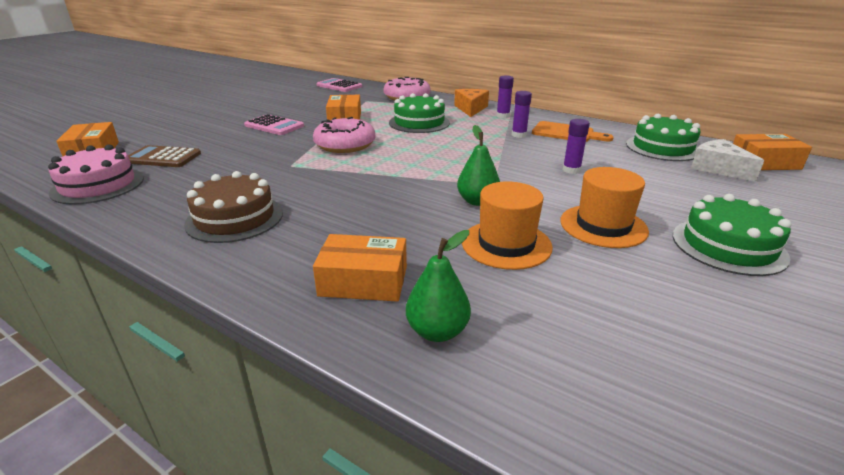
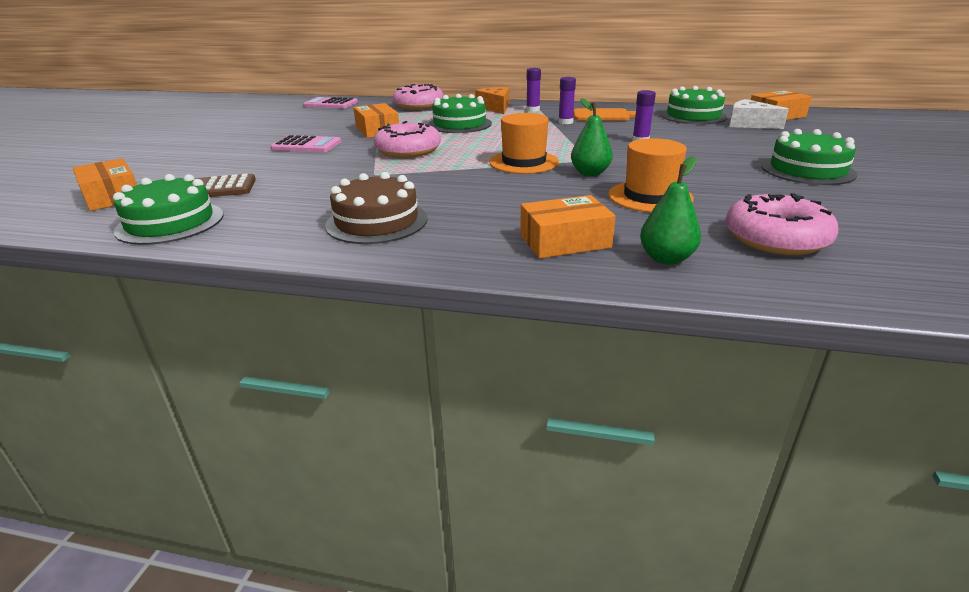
camera: 20 degrees left, 0 degrees up
(98, 185) = (170, 223): pink cake -> green cake
(588, 337) = (776, 238): none -> pink donut
(603, 226) = (708, 173): orange hat -> orange hat (524, 162)

